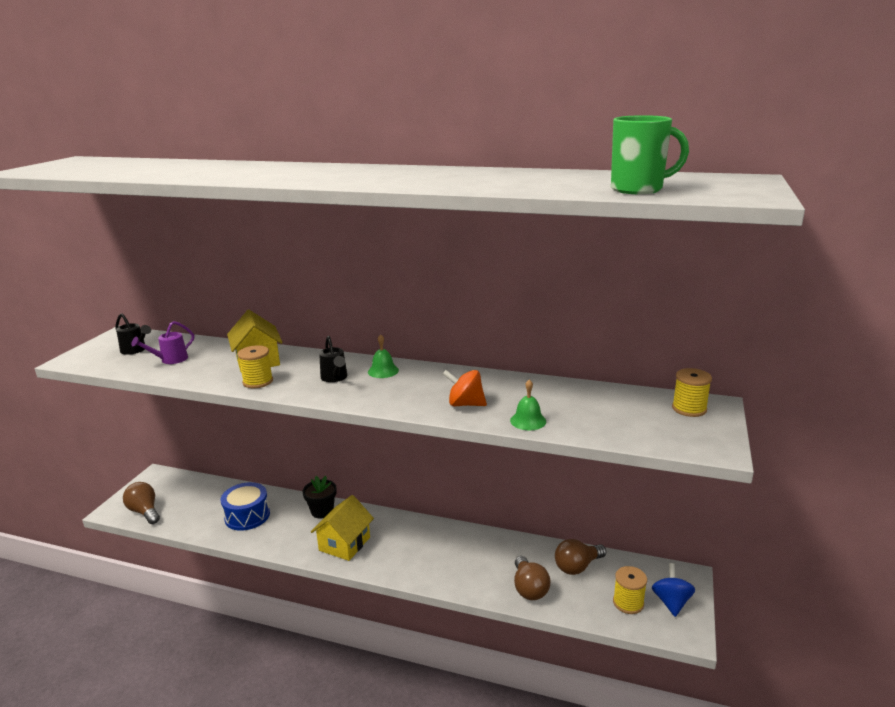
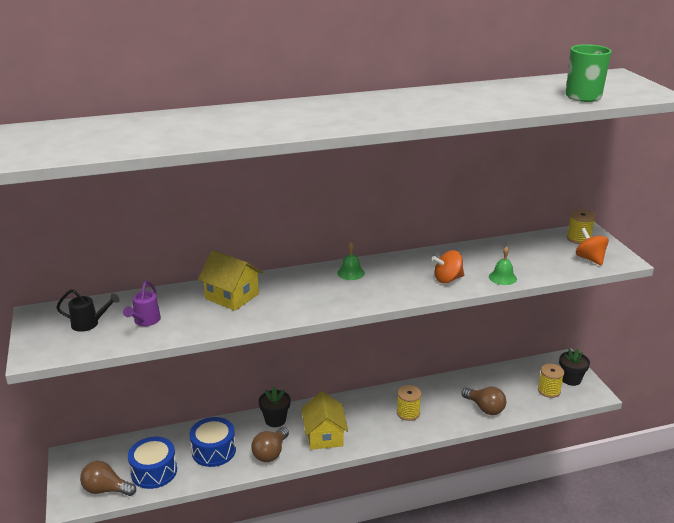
camera: 35 degrees left, 5 degrees up
(189, 513) = (154, 471): none -> blue drum
(258, 381) = (264, 313): yellow spool -> yellow spool (408, 413)
(335, 378) = (322, 290): black watering can -> none
(577, 567) = (498, 381): brown light bulb -> brown light bulb (270, 453)
(670, 434) = (590, 259): none -> orange spinning top
(671, 602) = (571, 379): blue spinning top -> black flower pot

